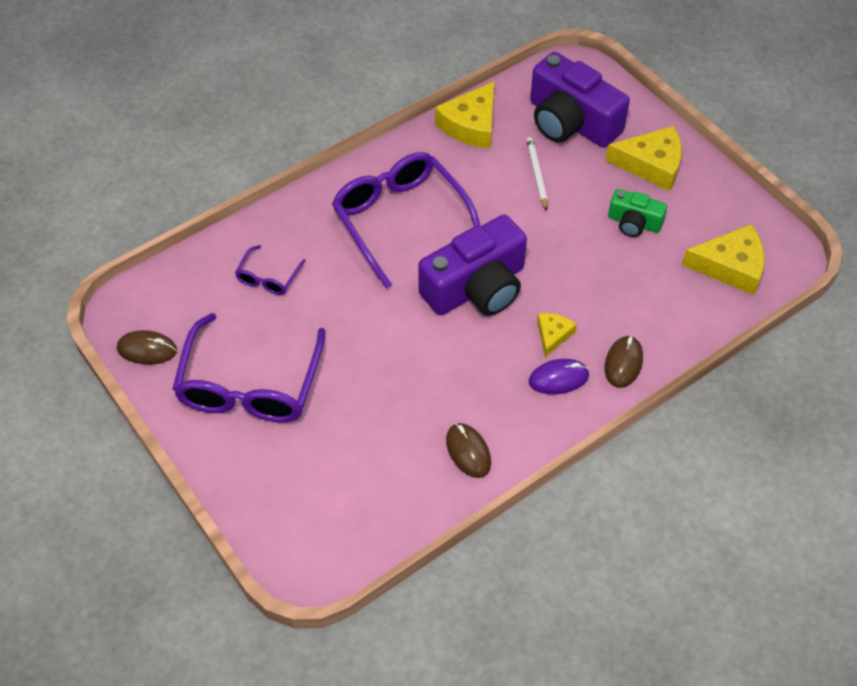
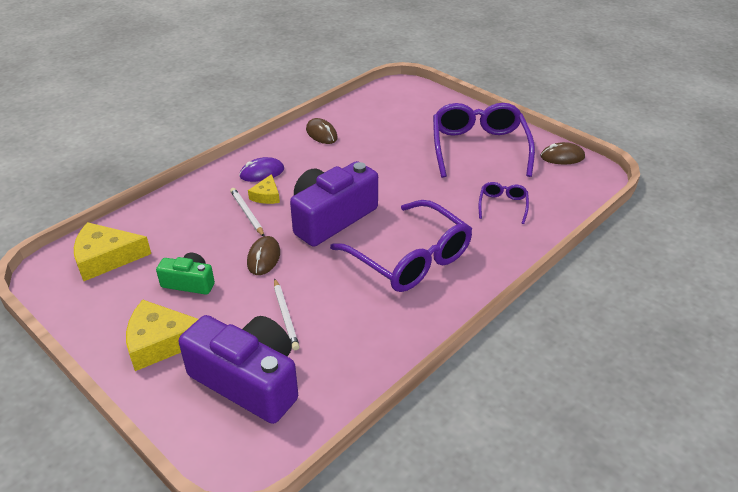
camera: 170 degrees right, 15 degrees down
(471, 125) = (363, 361): yellow cheese -> none
(577, 309) = (247, 213): none -> white pencil
(623, 363) = (212, 186): brown mouse -> brown mouse (263, 258)

